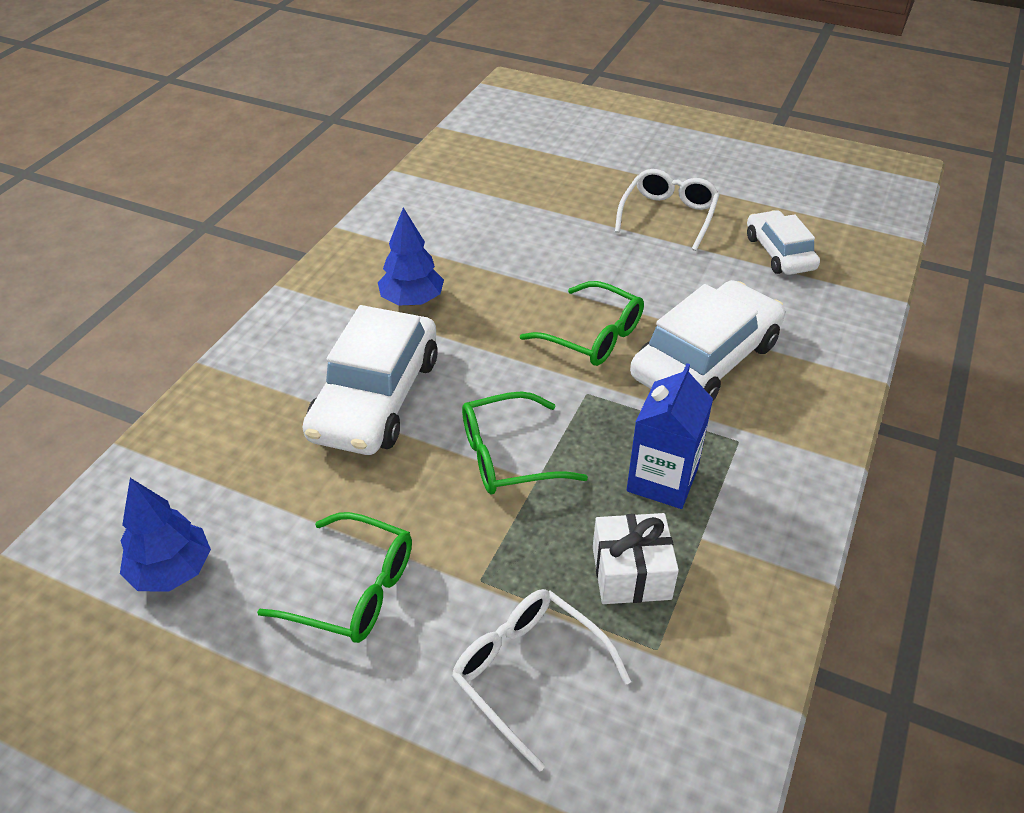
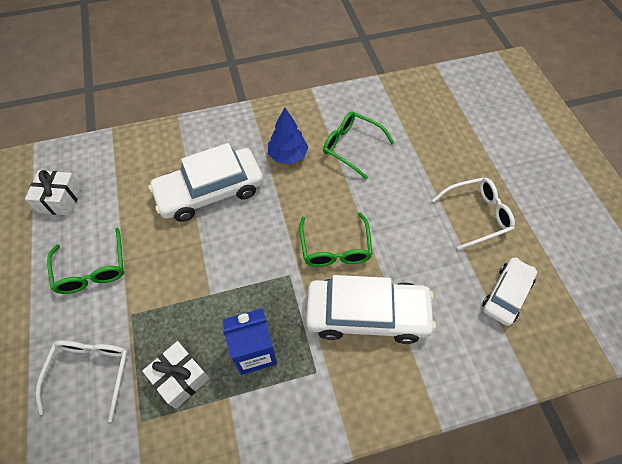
camera: 50 degrees right, 15 degrees up
(172, 570) = (60, 200): blue tree -> white gift
(508, 456) = (216, 271): green glasses -> green glasses (351, 147)

